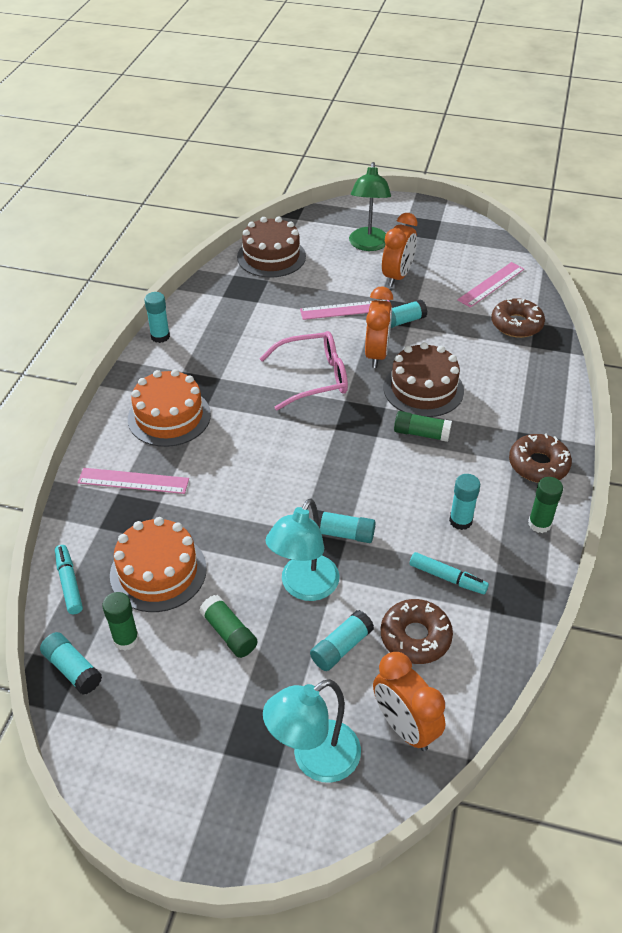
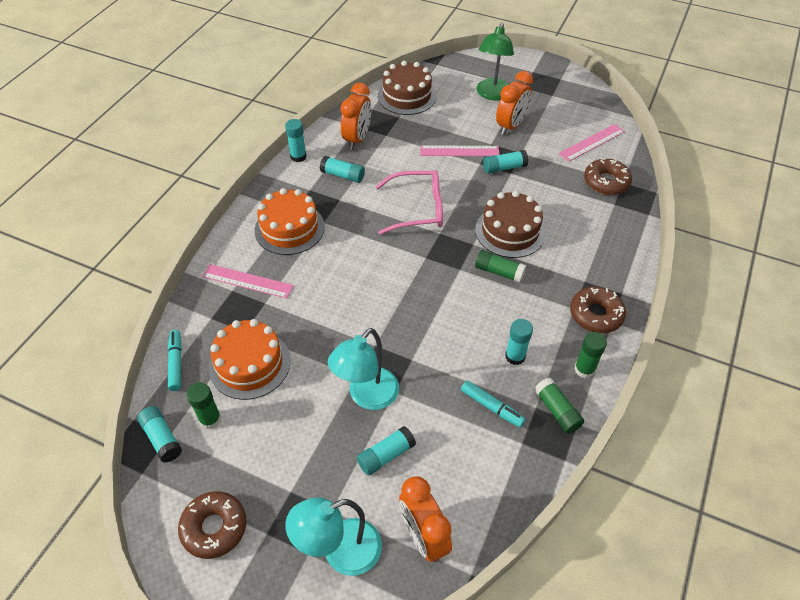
camera: 10 degrees right, 5 degrees up
(229, 633) = (295, 427): green glue stick -> green glue stick (557, 411)
(343, 534) = (411, 353): turquoise glue stick -> turquoise glue stick (343, 175)
(376, 354) = (476, 195): orange clock -> orange clock (357, 139)
(415, 637) = (451, 456): brown donut -> brown donut (214, 527)

